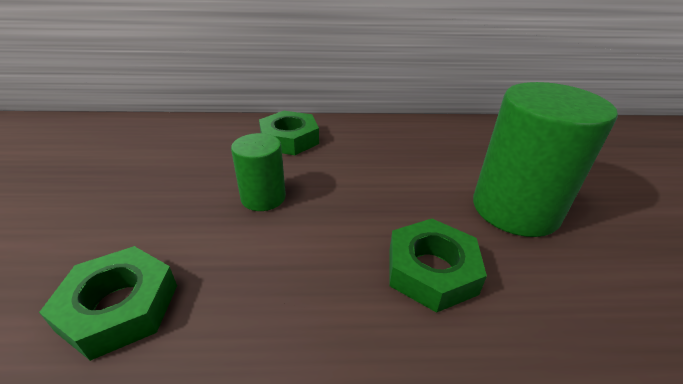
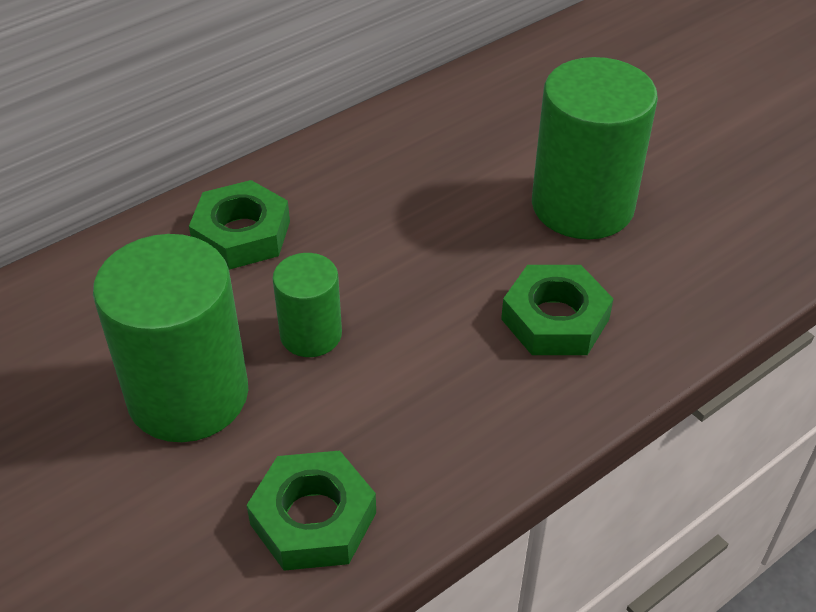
camera: 35 degrees left, 10 degrees up
(167, 194) = (188, 395): none -> green cylinder

